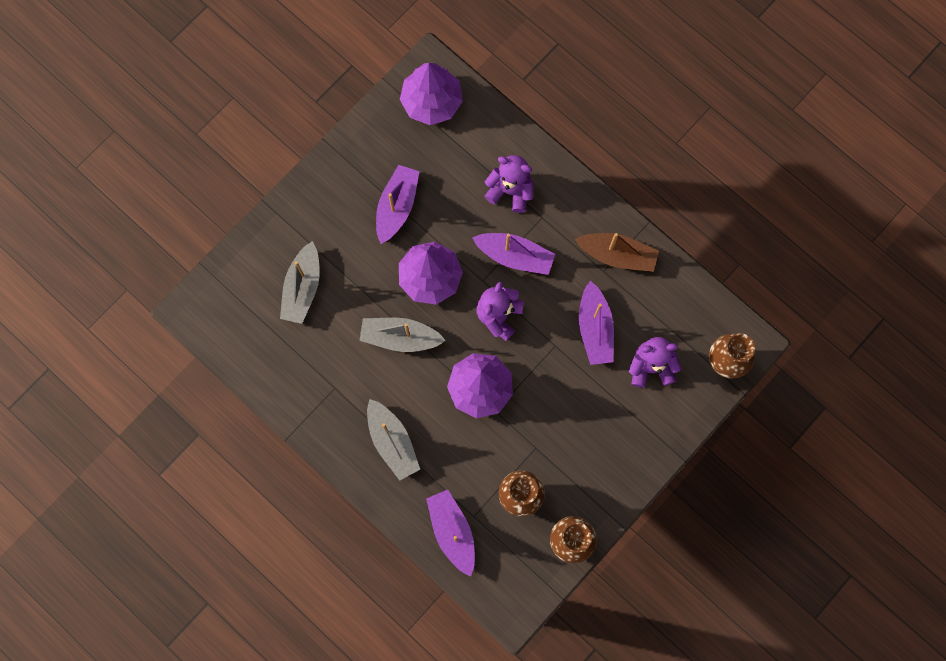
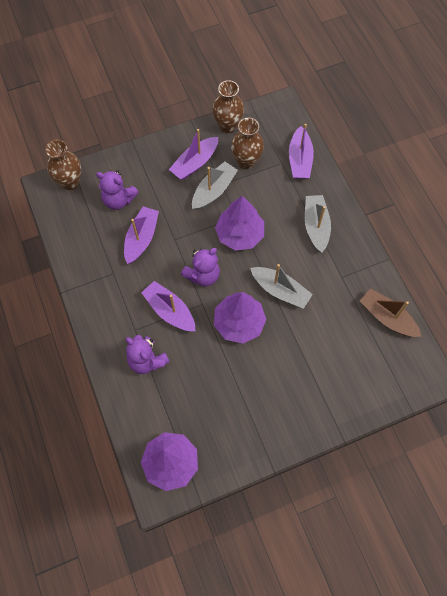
camera: 155 degrees left, 10 degrees down
(302, 288) = (338, 357): grey boat -> grey boat (214, 191)
(397, 206) = (239, 387): purple boat -> purple boat (195, 163)
(617, 255) = (97, 279): brown boat -> brown boat (387, 317)

